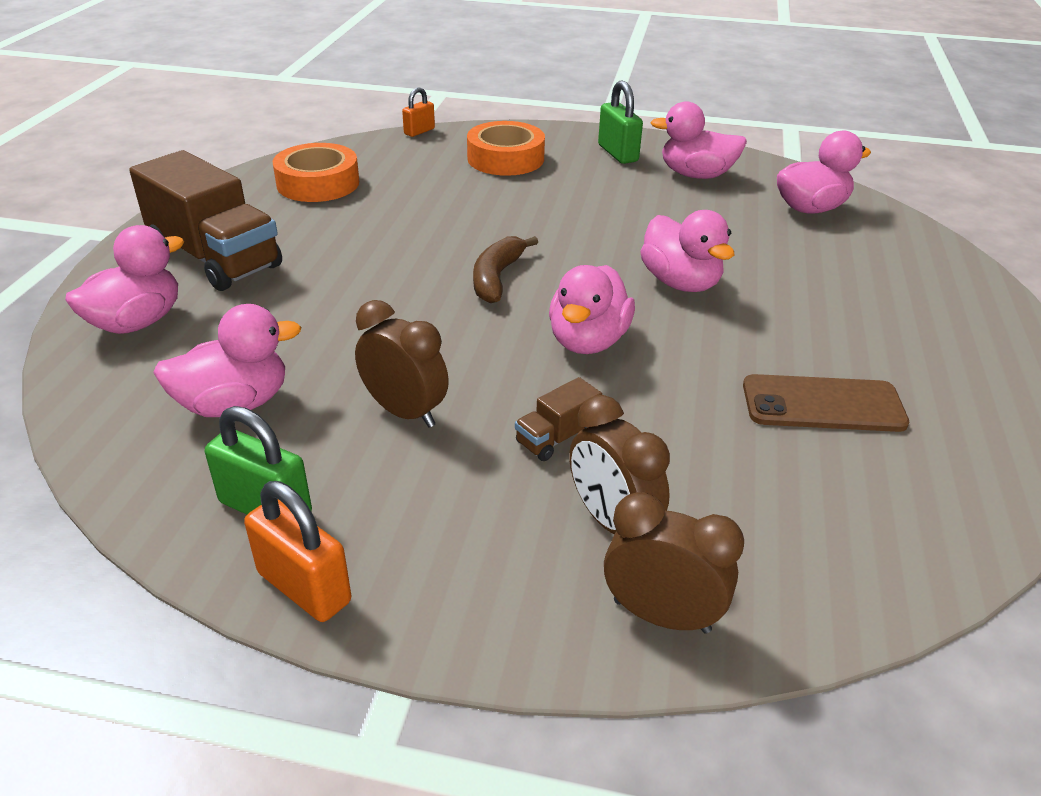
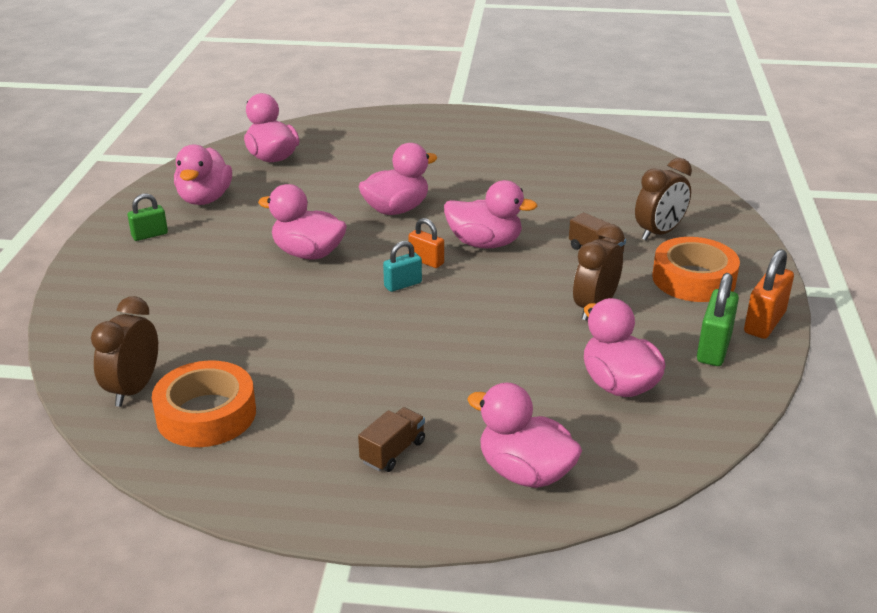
camera: 95 degrees left, 5 degrees down
(215, 258) = (393, 452): brown truck -> brown truck, size x0.44
(419, 131) = (59, 360): orange padlock -> orange padlock (426, 261)
(497, 278) = (403, 285): brown banana -> turquoise padlock
(505, 159) = (153, 296): orange tape -> orange tape (693, 279)
(574, 226) = (308, 253): none -> pink duck
(618, 153) = (150, 235): green padlock -> green padlock, size x0.64
(661, 616) = (715, 220): brown clock -> brown clock (134, 389)
(823, 404) = (527, 172): brown phone -> none

